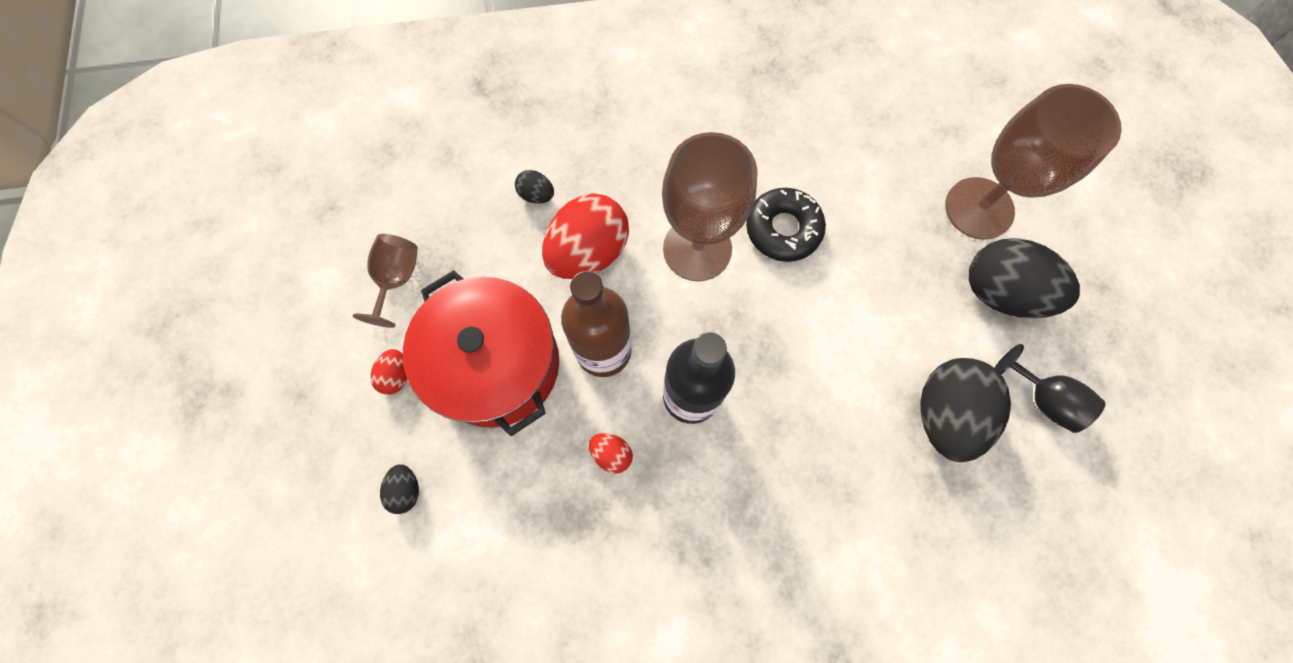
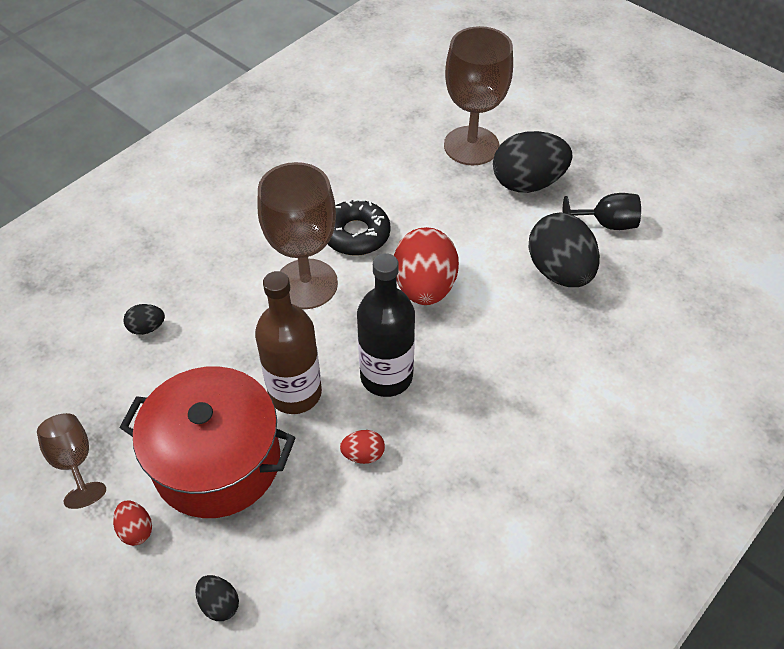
camera: 40 degrees left, 20 degrees down
(588, 252) = (224, 338): red egg -> red egg (424, 287)

